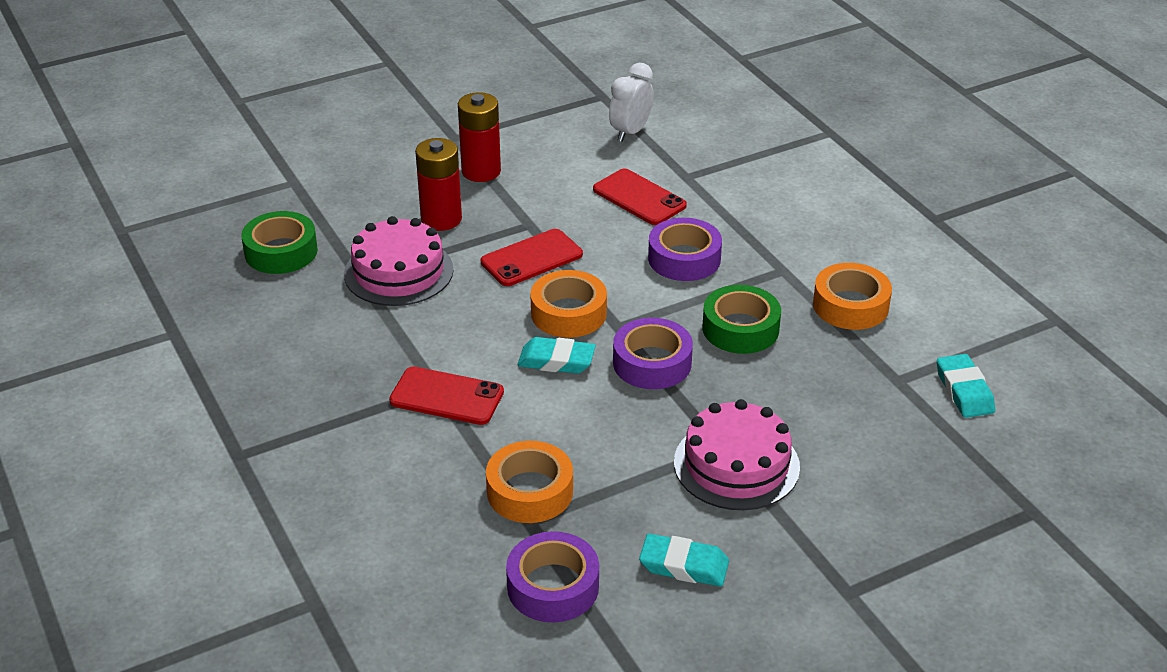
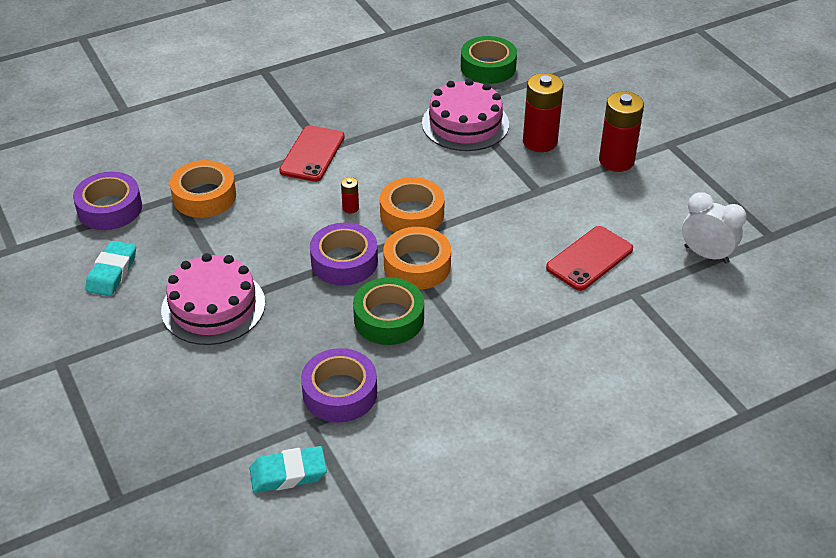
camera: 90 degrees right, 5 degrees up
(531, 258) = (487, 192): red phone -> none
(556, 361) = (350, 208): turquoise eraser -> red battery
(684, 258) = (493, 286): purple tape -> purple tape (340, 393)
(850, 305) = (423, 400): orange tape -> orange tape (417, 266)

